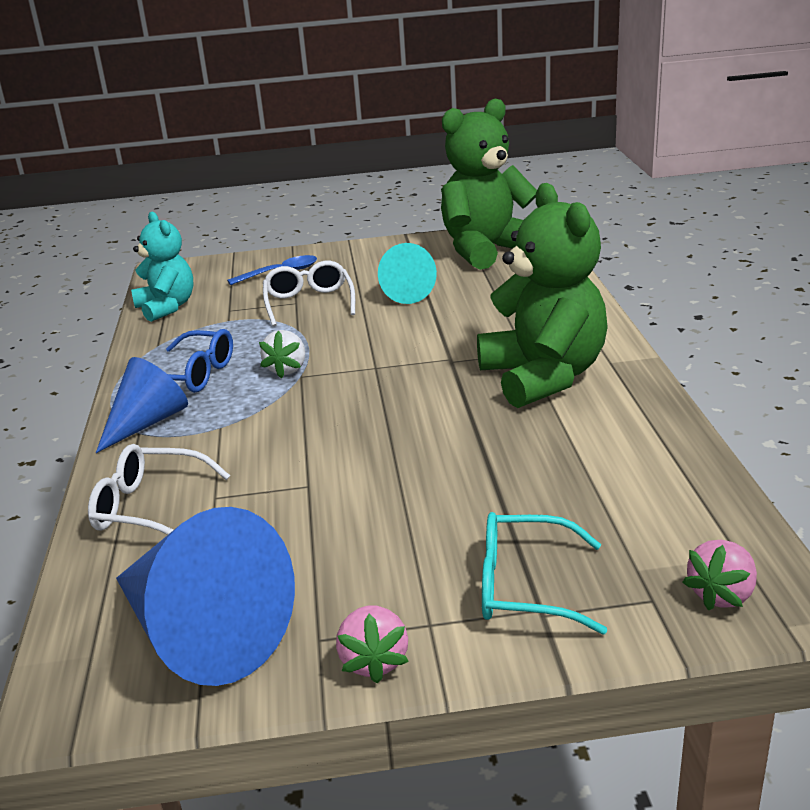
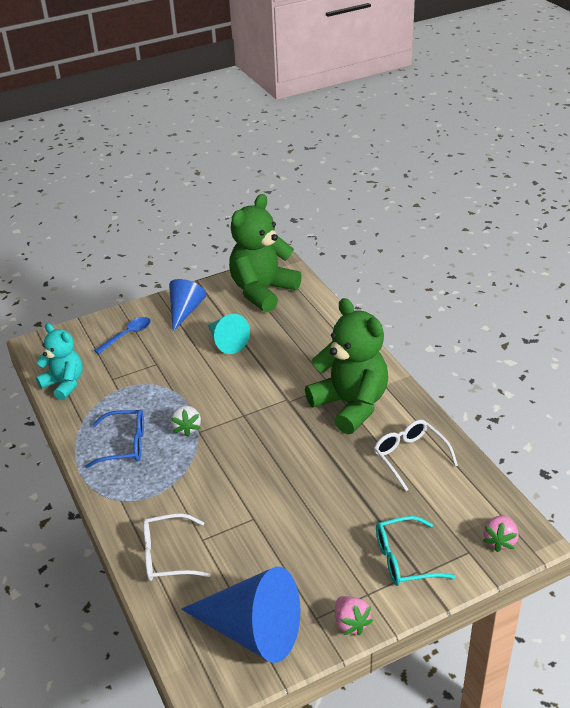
camera: 20 degrees left, 10 degrees up
(147, 422) = (121, 491): blue cone -> blue cone (185, 311)
(309, 303) = (166, 363): white glasses -> white glasses (410, 456)

